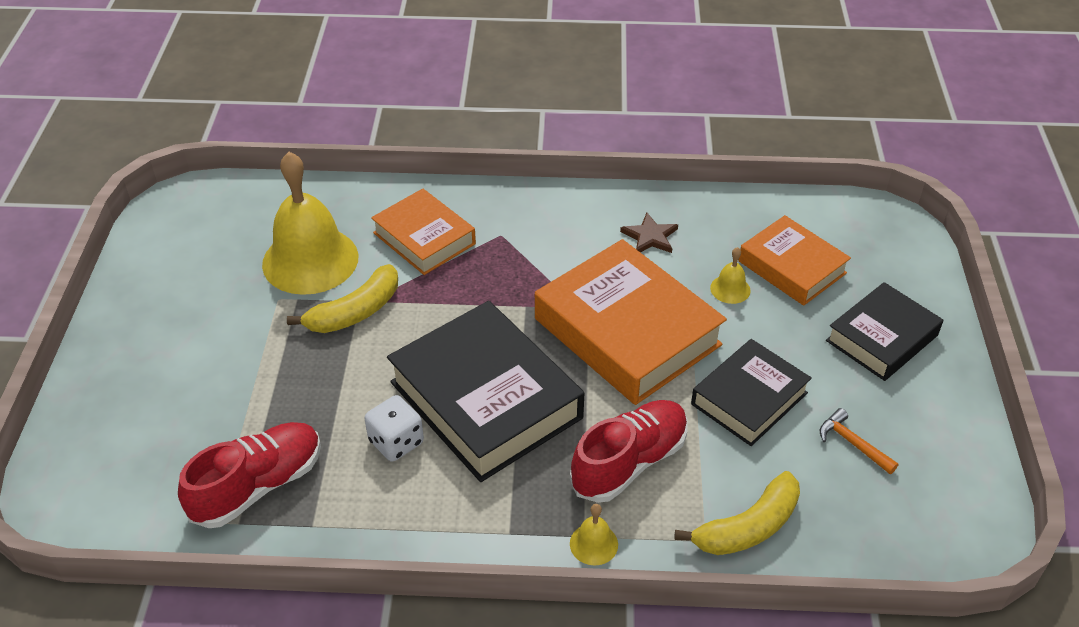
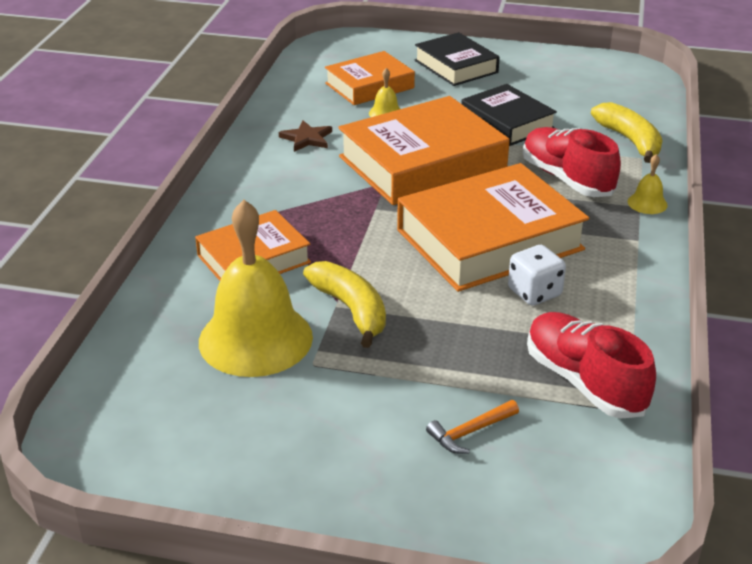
camera: 80 degrees left, 10 degrees down
(485, 400) = (489, 240): black book -> orange book
(853, 444) = (555, 93): orange hammer -> orange hammer (470, 432)

